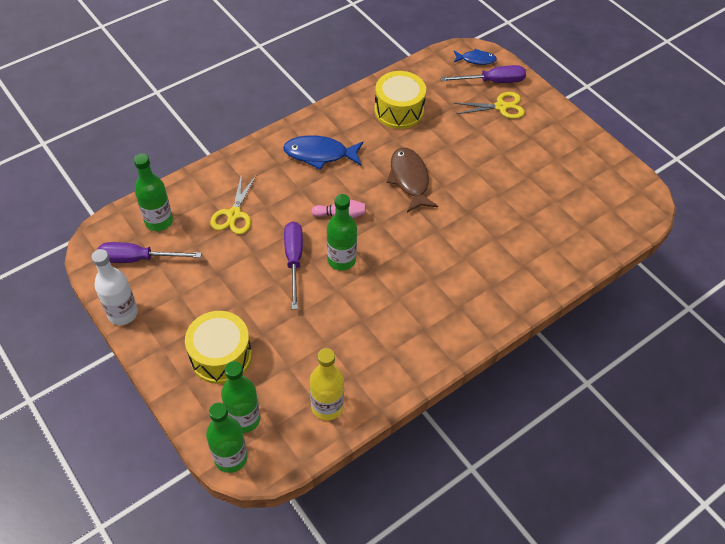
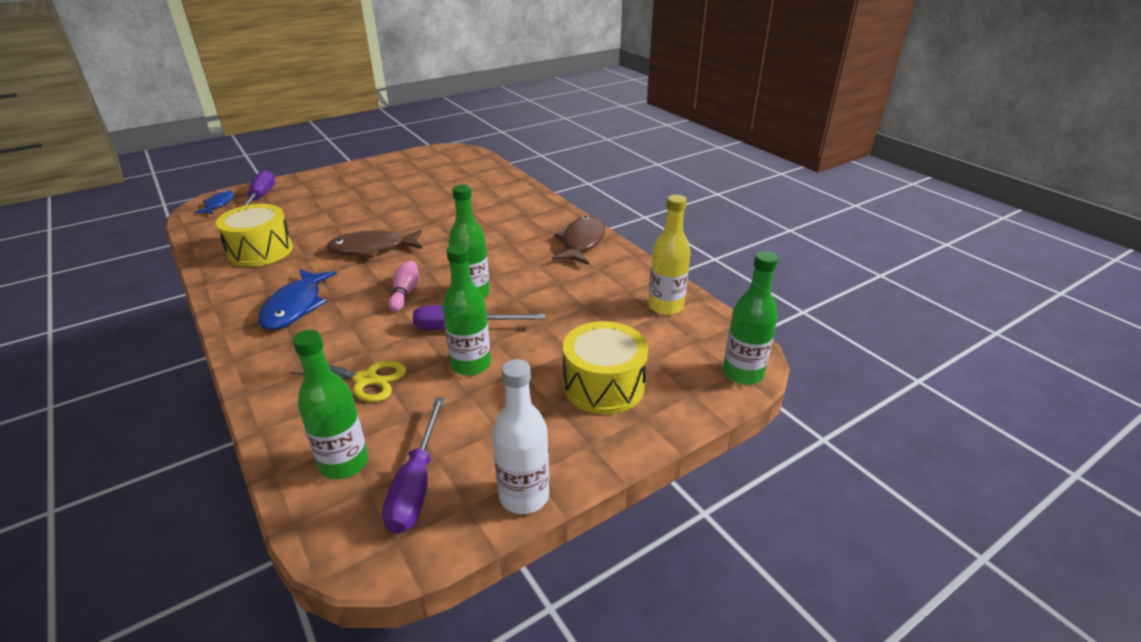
camera: 85 degrees left, 20 degrees down
(244, 419) = (690, 364): green bottle -> green bottle (471, 365)
(440, 338) = (582, 242): none -> brown fish
(501, 107) = (300, 196): yellow scissors -> none

